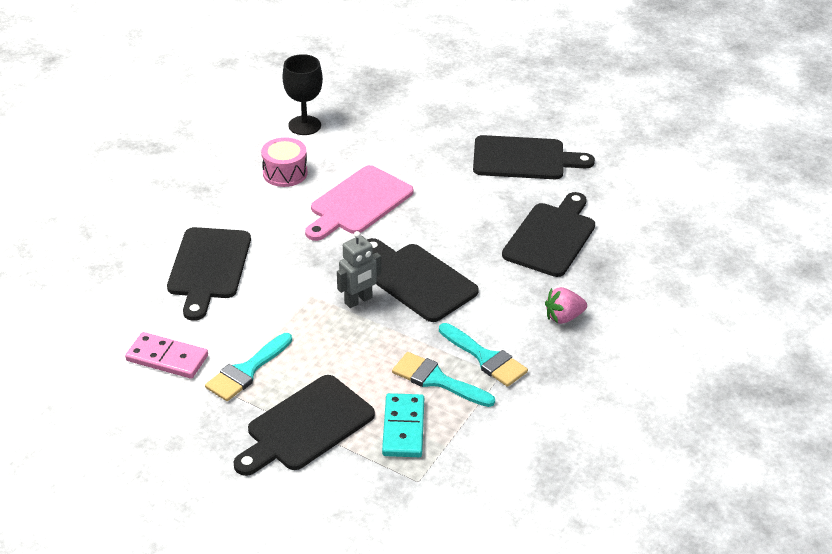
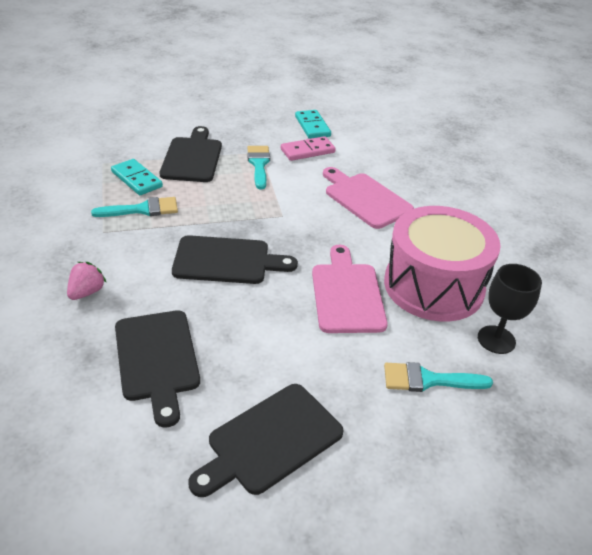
camera: 135 degrees right, 0 degrees up
(100, 393) = (312, 126): none -> turquoise domino
(209, 267) = (365, 199): black cutting board -> pink cutting board
(285, 173) = (433, 286): pink drum -> pink drum, size x2.21
(358, 300) = (249, 227): grey robot -> none
(485, 358) = (122, 236): turquoise brush -> turquoise brush (428, 380)

